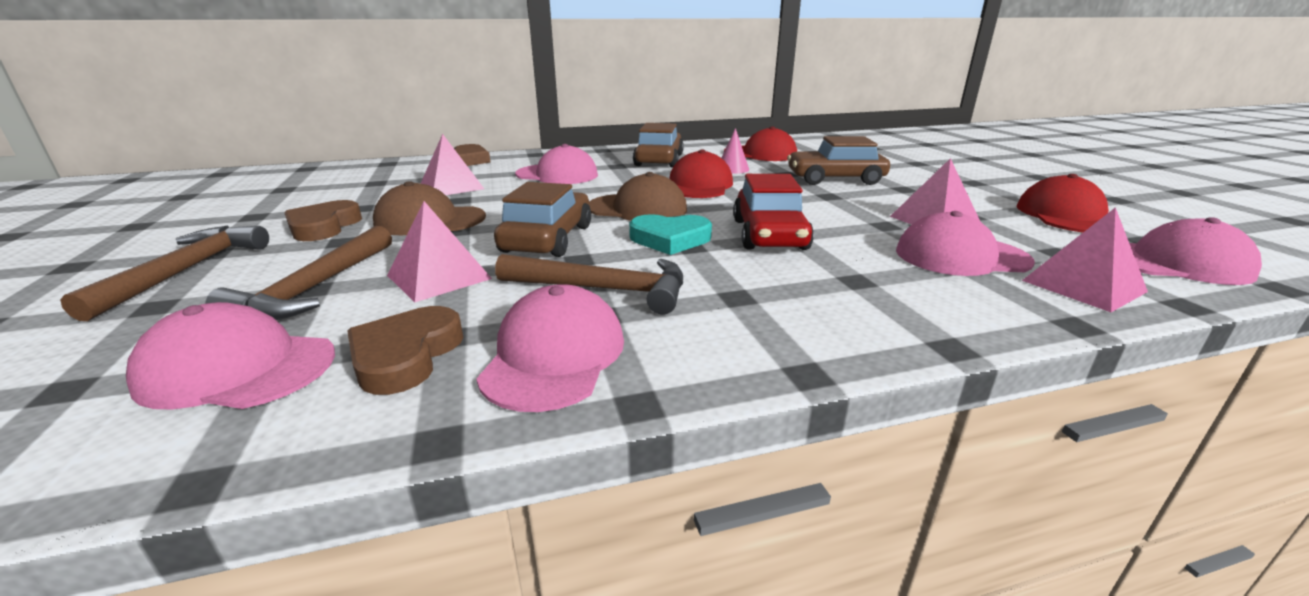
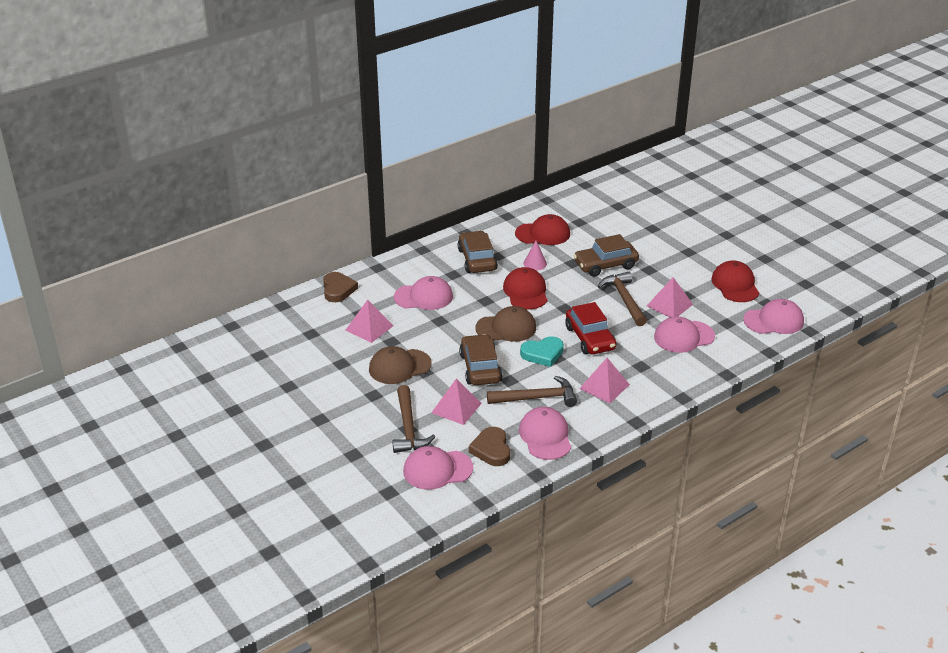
camera: 20 degrees left, 10 degrees up
(186, 271) = (329, 433): brown hammer -> brown hammer (624, 299)
(323, 226) = (346, 385): brown heart -> none
(1083, 286) = (733, 348): pink pyramid -> pink pyramid (604, 386)

